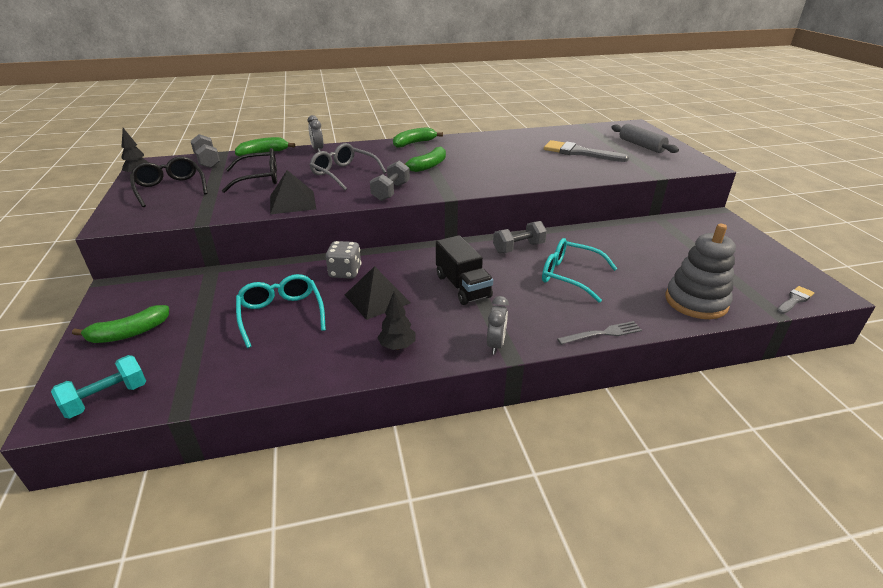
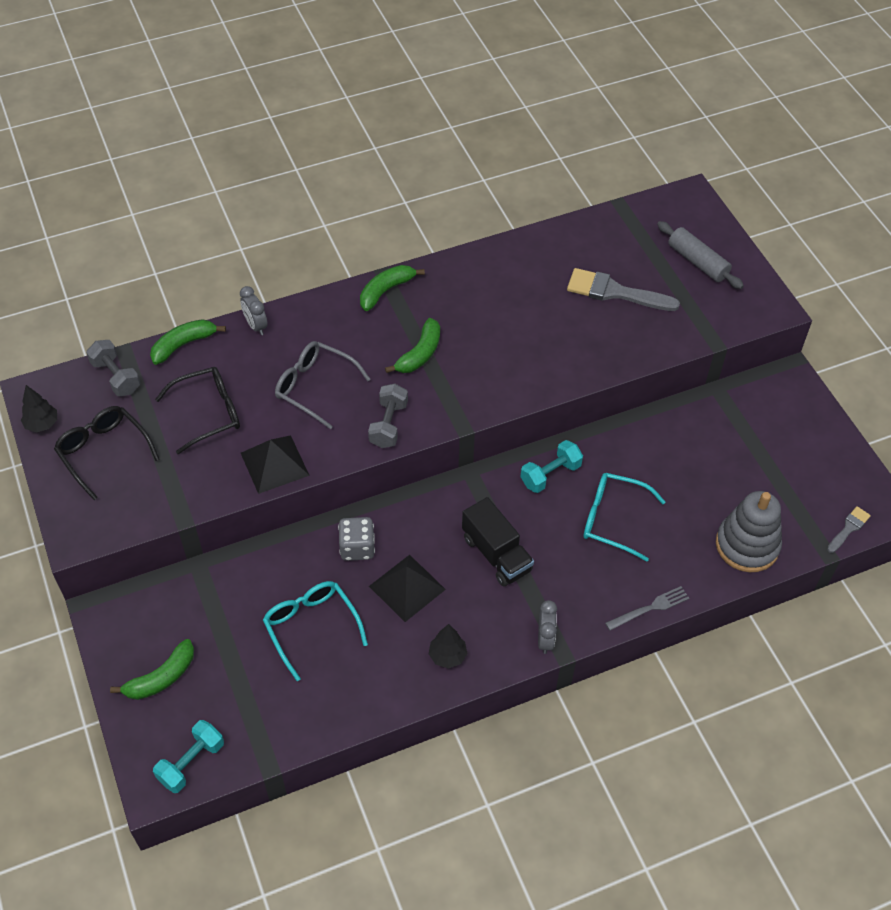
camera: 10 degrees left, 20 degrees up
(518, 248) = (550, 475): grey dumbbell -> turquoise dumbbell

